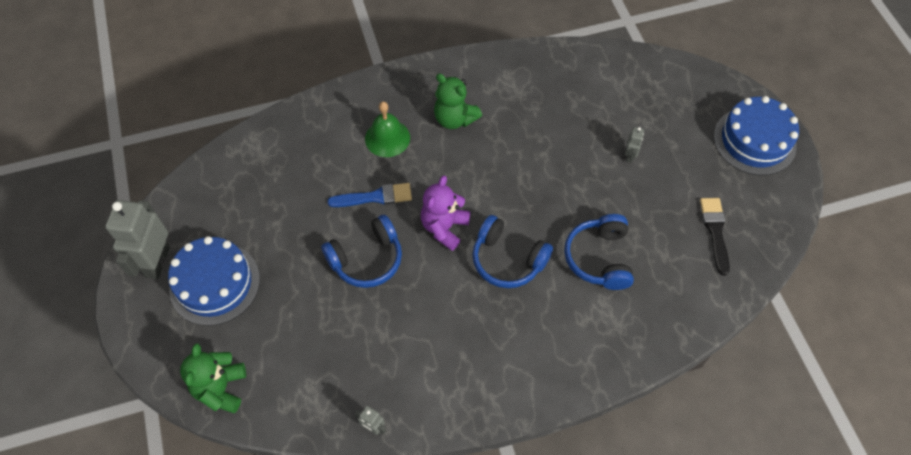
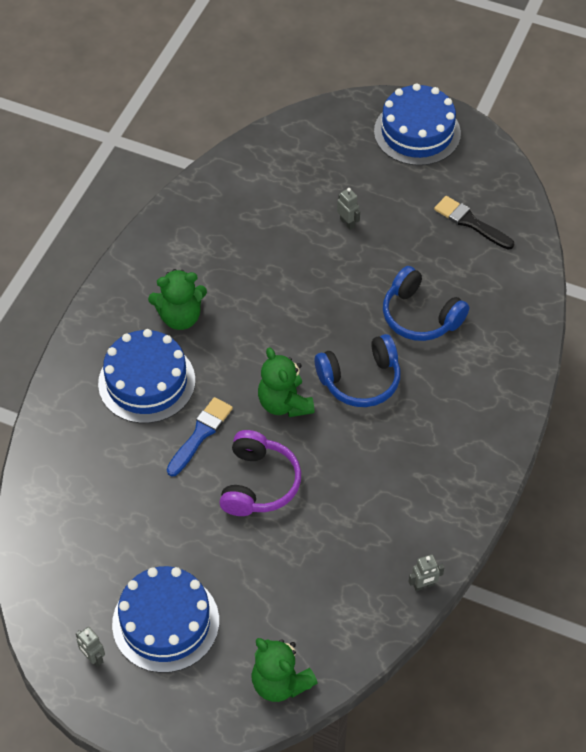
camera: 50 degrees left, 5 degrees down
(157, 262) = (93, 658): grey robot -> grey robot, size x0.45
(367, 259) = (259, 483): blue headphones -> purple headphones
(387, 138) = (146, 382): green bell -> blue cake
(444, 227) = (284, 403): purple teddy bear -> green teddy bear

